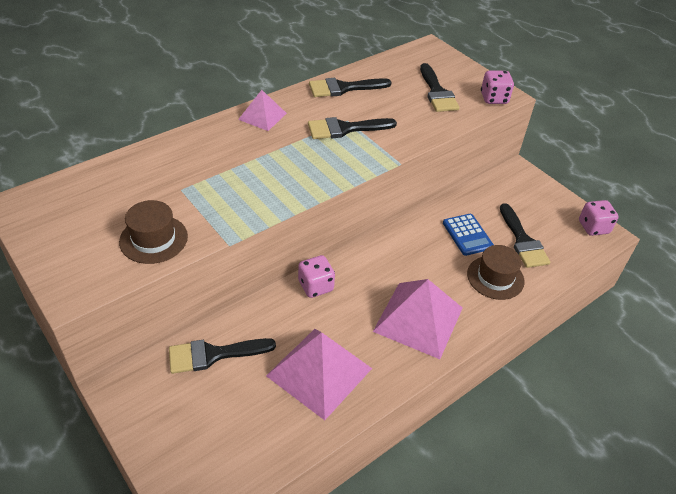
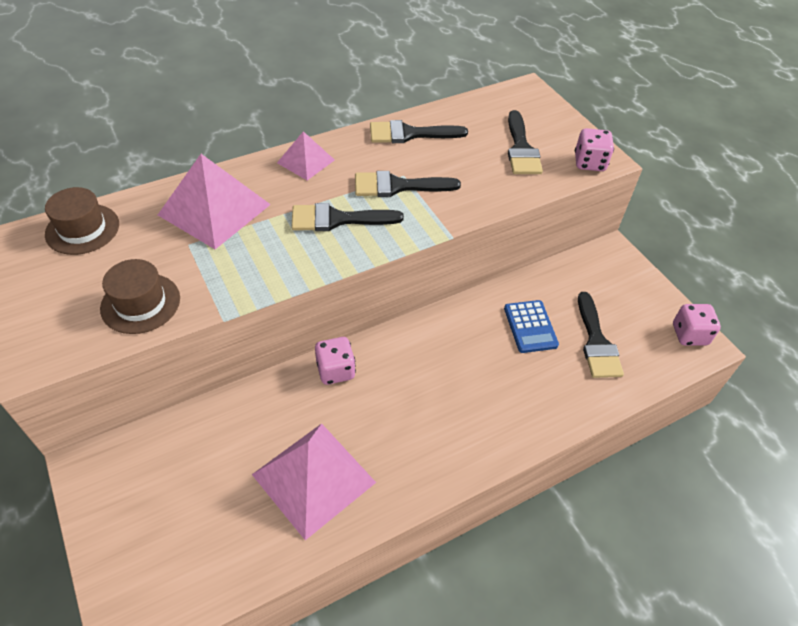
camera: 10 degrees right, 5 degrees up
(214, 354) = (200, 440): black brush -> black brush (338, 219)
(418, 319) = (445, 427): pink pyramid -> pink pyramid (214, 209)
(495, 277) = (551, 385): brown hat -> brown hat (82, 229)

